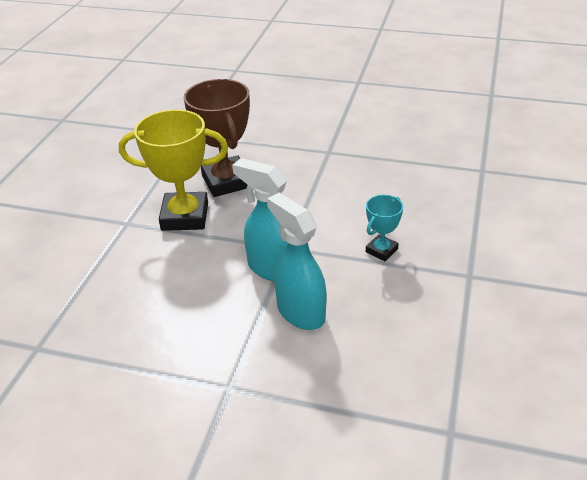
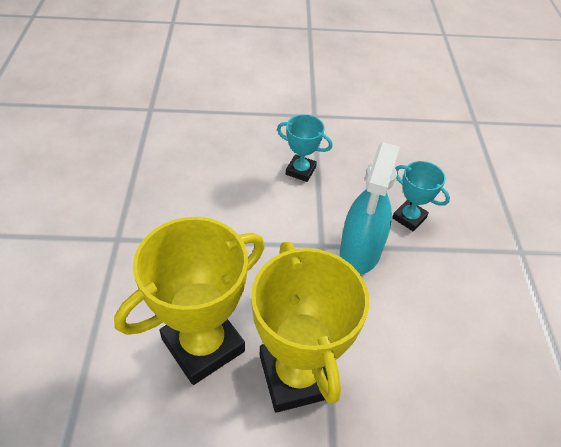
camera: 110 degrees left, 10 degrees up
(227, 181) = (203, 345): brown trophy -> yellow trophy
(300, 312) = (409, 218): turquoise spray bottle -> turquoise trophy

